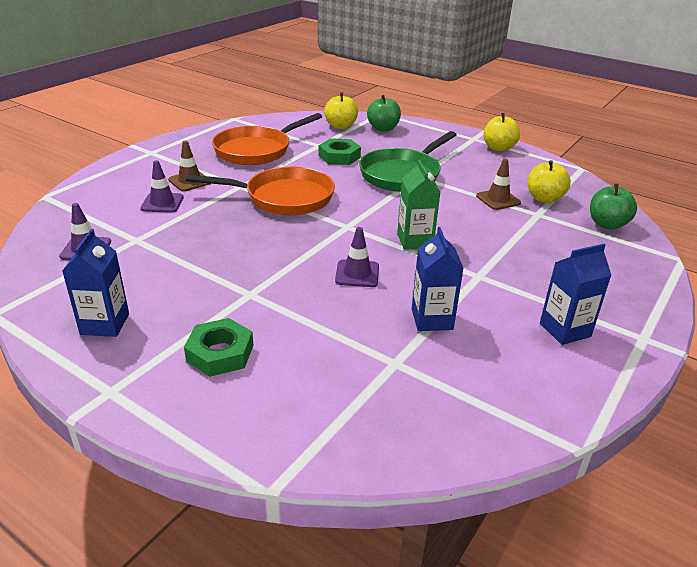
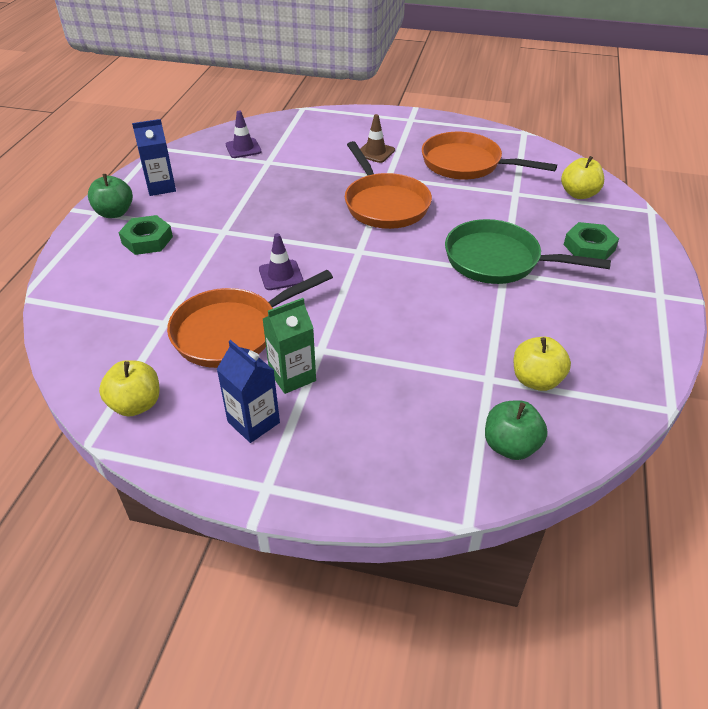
camera: 70 degrees right, 10 degrees up
(162, 203) = (329, 153): purple traffic cone -> none
(339, 156) = (501, 211): green nut -> green nut (589, 247)
(383, 128) = (607, 222): green apple -> green apple (114, 213)
(415, 241) = (360, 296): green carton -> green carton (292, 376)
(432, 319) = (232, 331): blue carton -> orange pan
(498, 148) = (653, 321): yellow apple -> yellow apple (136, 404)
(498, 199) = (499, 340): brown traffic cone -> none

